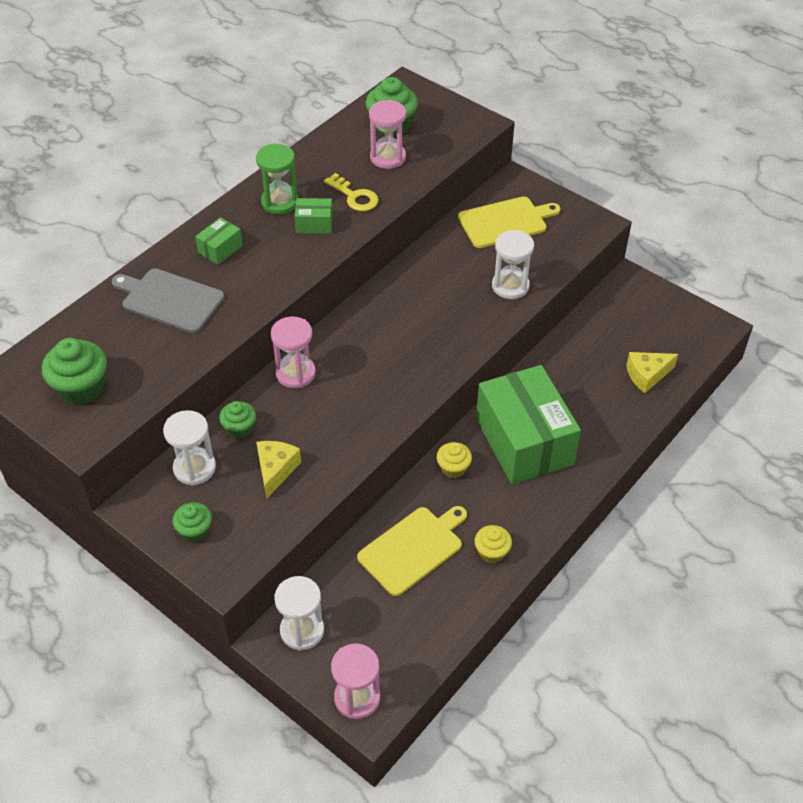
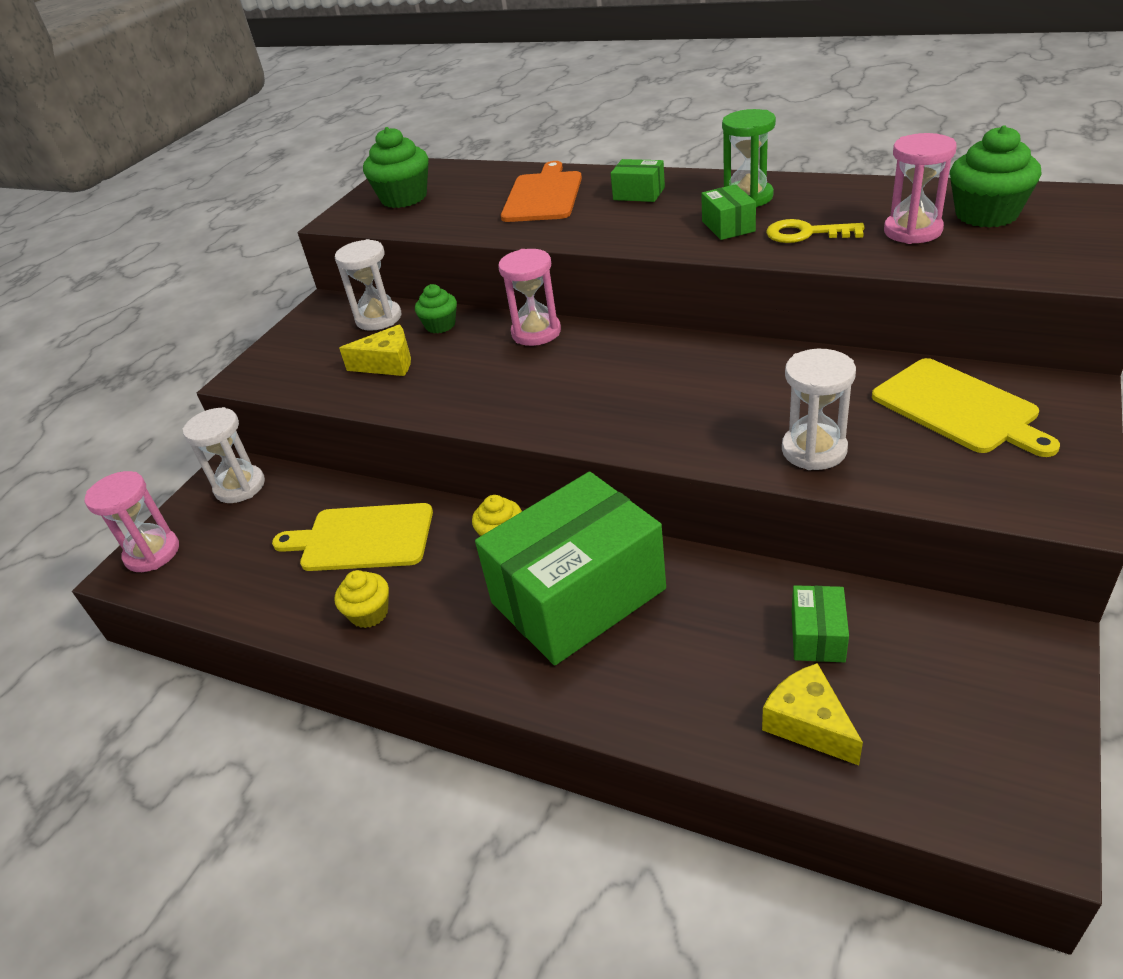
camera: 80 degrees right, 10 degrees down
(170, 299) = (543, 195): grey cutting board -> orange cutting board
(195, 530) = (298, 344): green cupcake -> none
(354, 196) = (806, 233): yellow key -> yellow key turned 75 degrees clockwise
(413, 548) = (362, 538): yellow cutting board -> yellow cutting board turned 150 degrees clockwise
(595, 352) = (817, 636): none -> green box

